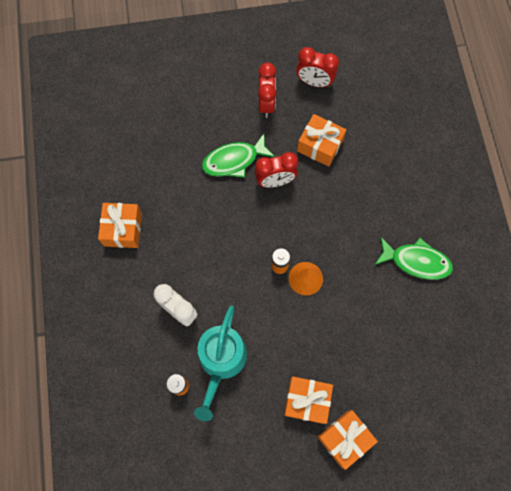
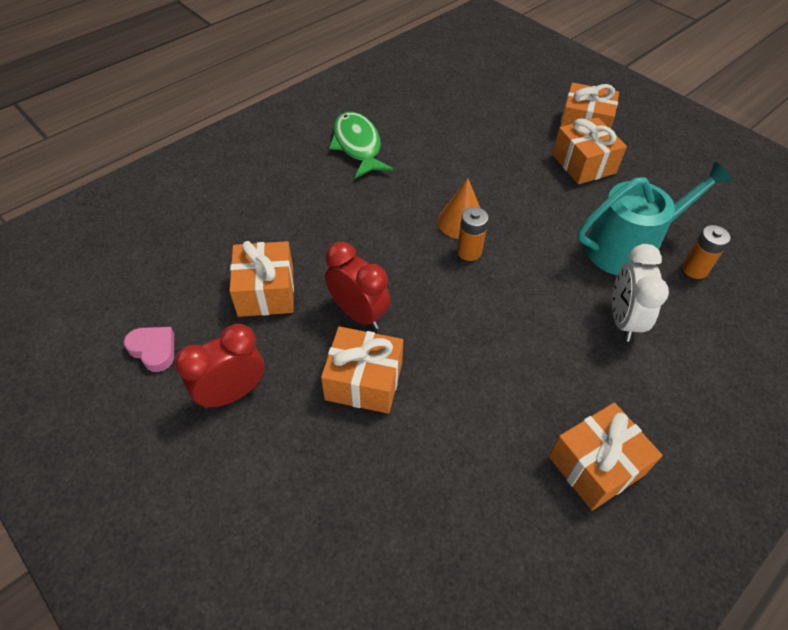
camera: 125 degrees left, 20 degrees down
(234, 160) = (364, 381): green fish -> orange gift
(314, 82) = (154, 350): red clock -> pink heart

